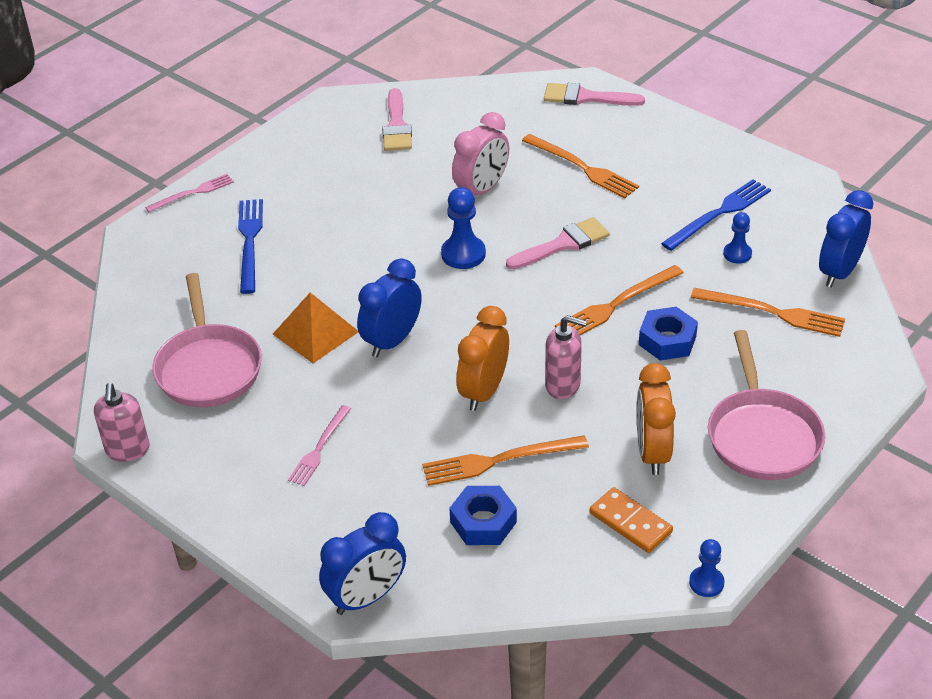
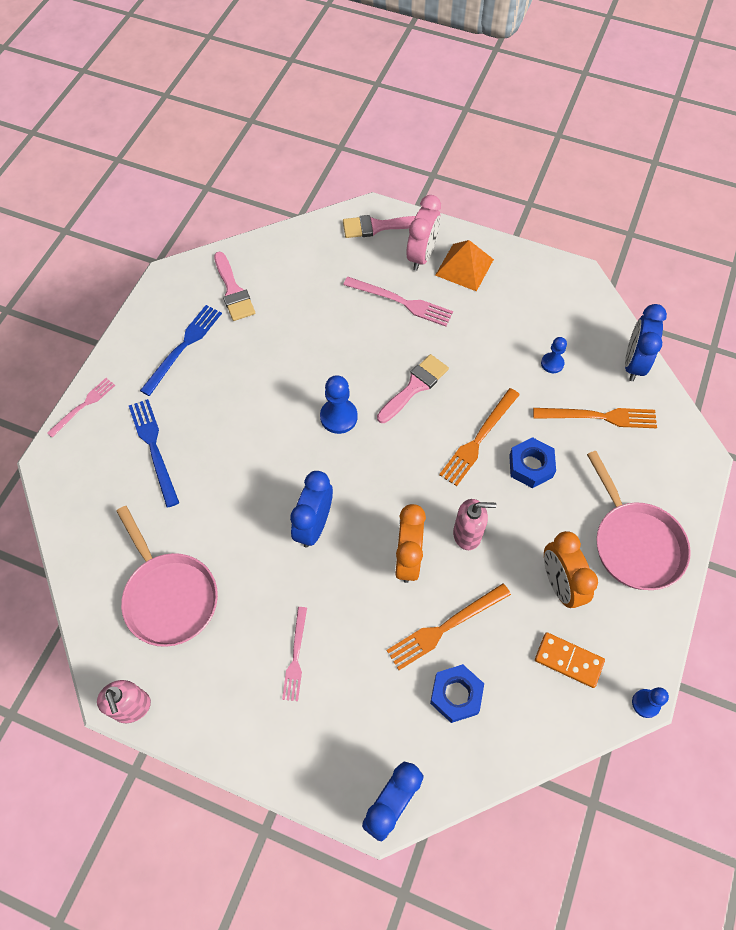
camera: 20 degrees left, 20 degrees up
(315, 333) = (247, 533): orange pyramid -> orange pyramid (464, 267)
(482, 190) = (329, 344): pink clock -> pink clock (421, 256)
(582, 168) = (401, 302): orange fork -> pink fork
(719, 214) = (524, 325): blue fork -> blue fork (183, 347)

